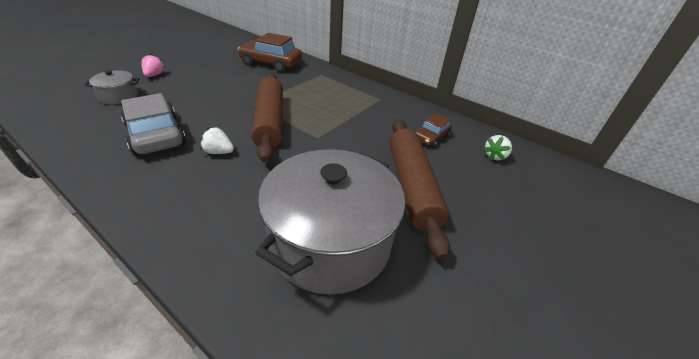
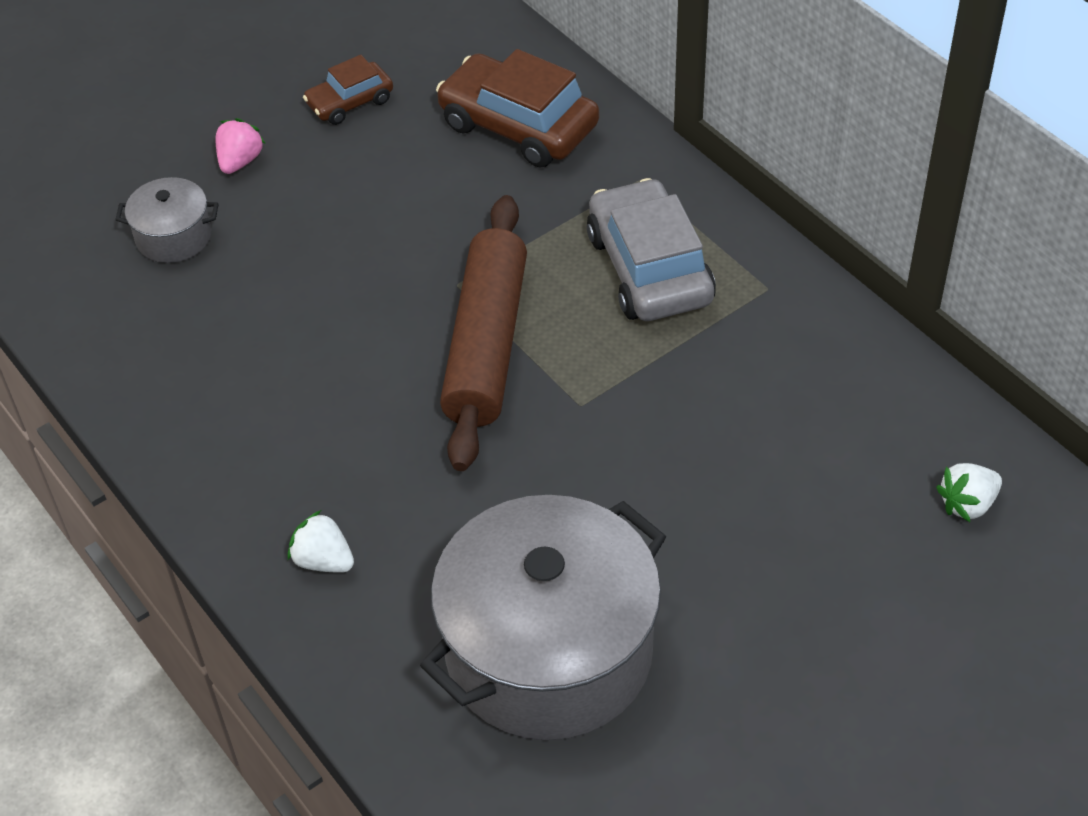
camera: 20 degrees right, 10 degrees up
(156, 135) = (256, 363): grey car -> grey car (649, 268)
(218, 152) = (375, 424): white strawberry -> white strawberry (323, 560)
(412, 186) = (740, 559): brown rolling pin -> none
(431, 137) = (841, 431): brown car -> brown car (350, 102)

